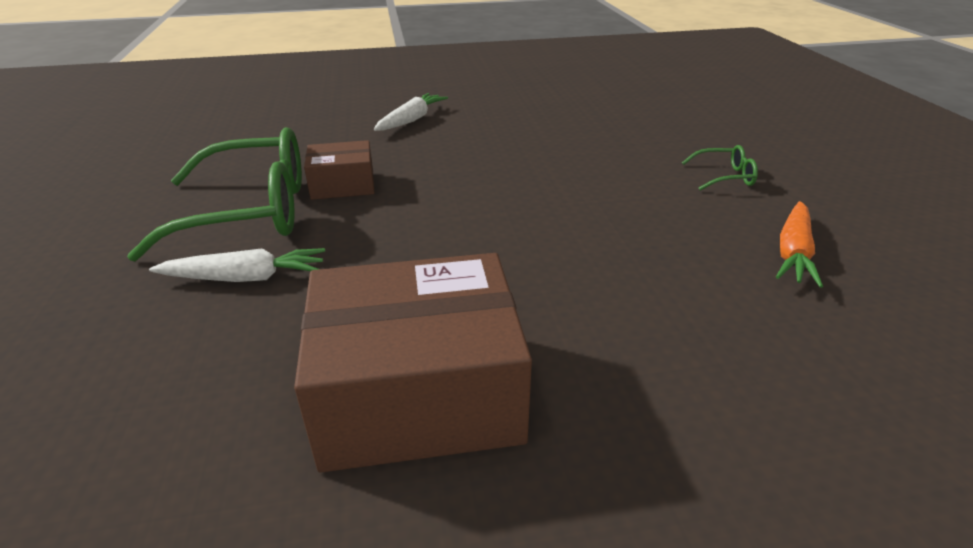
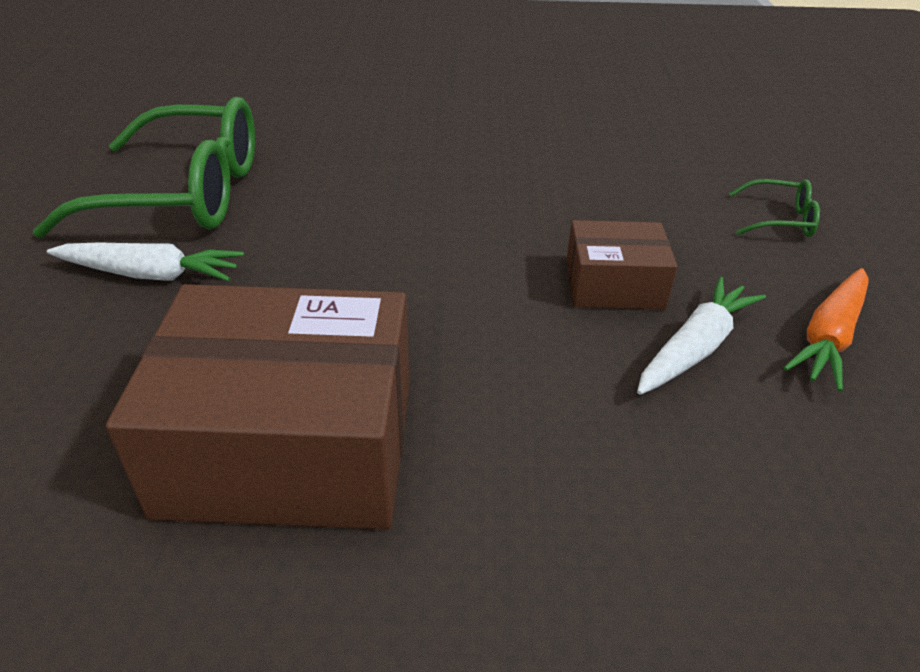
camera: 10 degrees right, 5 degrees up
(343, 185) = (299, 173): brown box -> brown box (614, 285)
(411, 120) = (409, 98): white carrot -> white carrot (695, 348)

